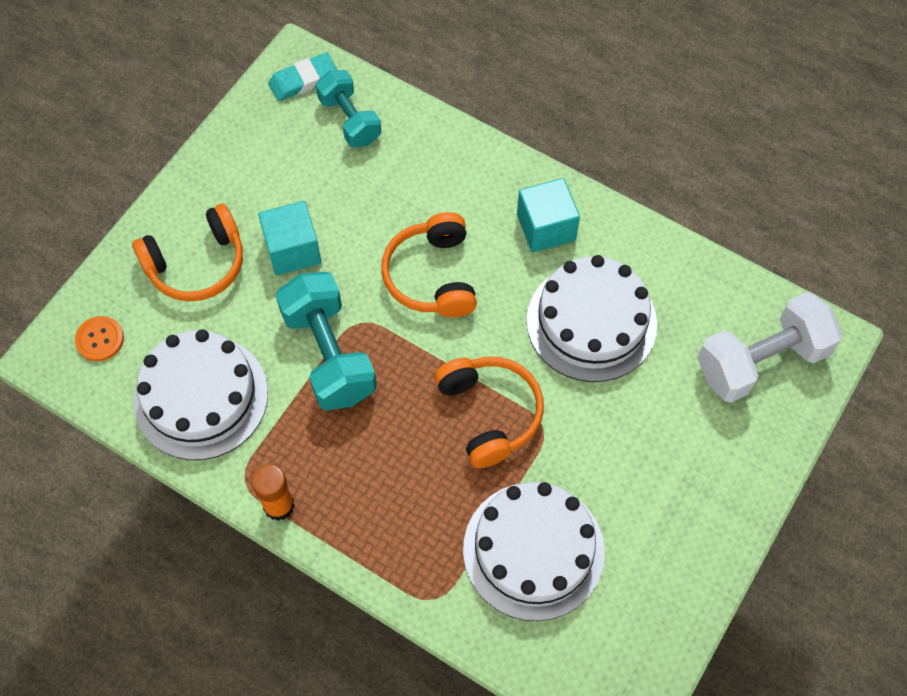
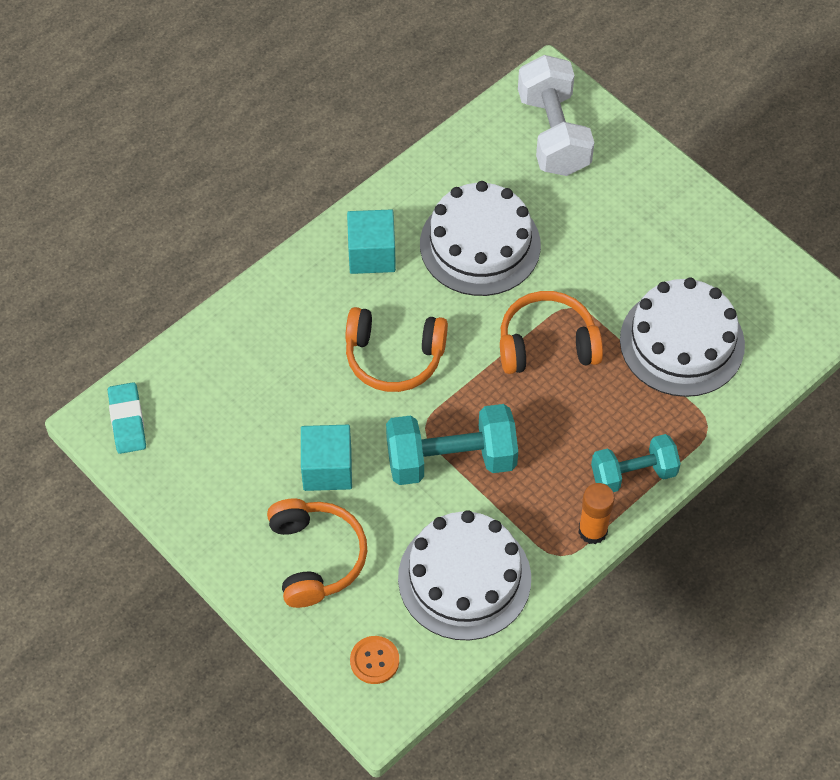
camera: 75 degrees left, 5 degrees down
(350, 120) = (192, 389): turquoise dumbbell -> turquoise dumbbell (633, 474)

